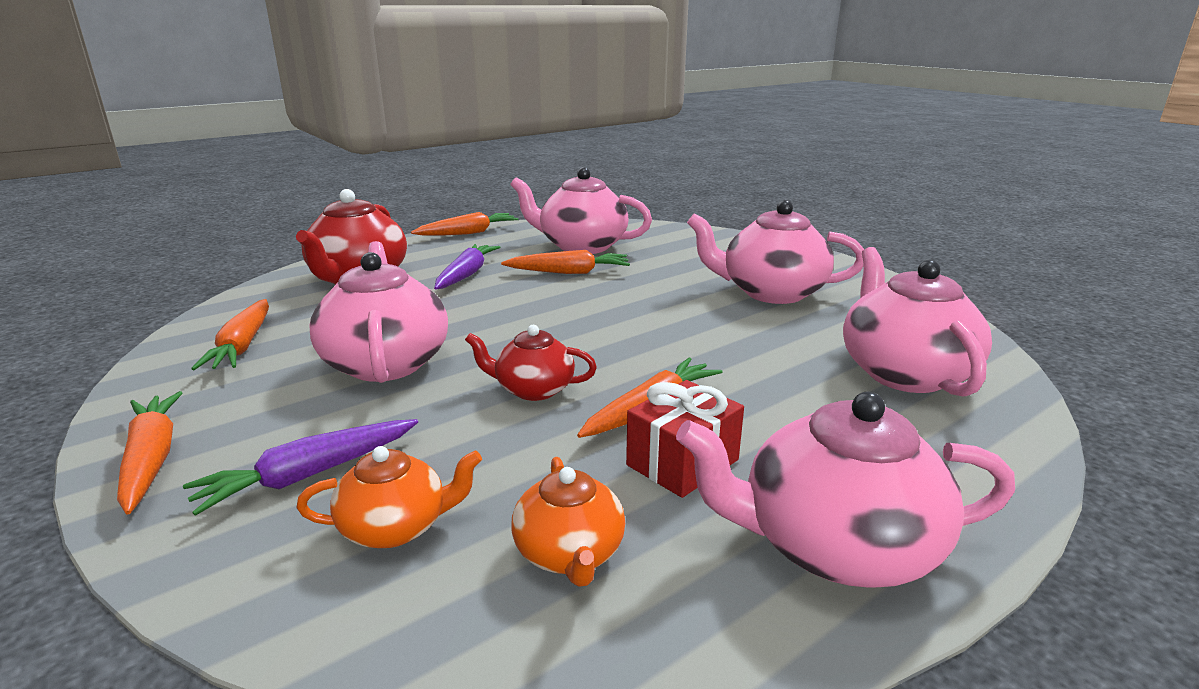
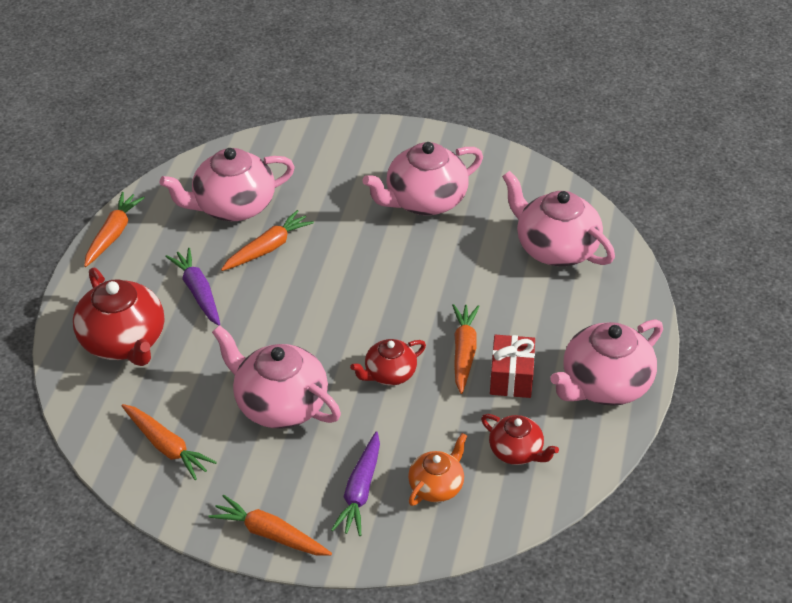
camera: 40 degrees left, 20 degrees up
(569, 553) = (516, 452): orange teapot -> red teapot

